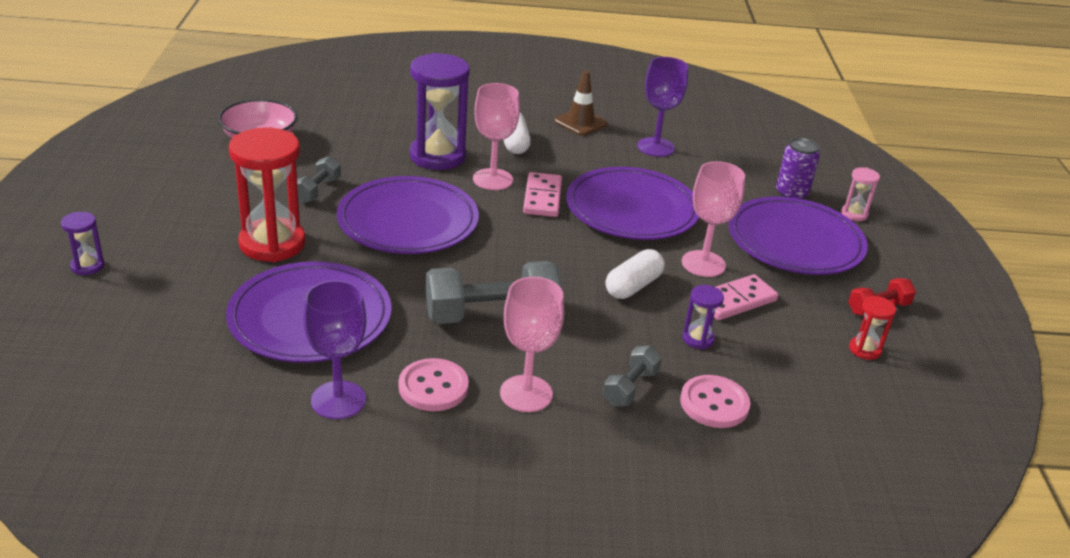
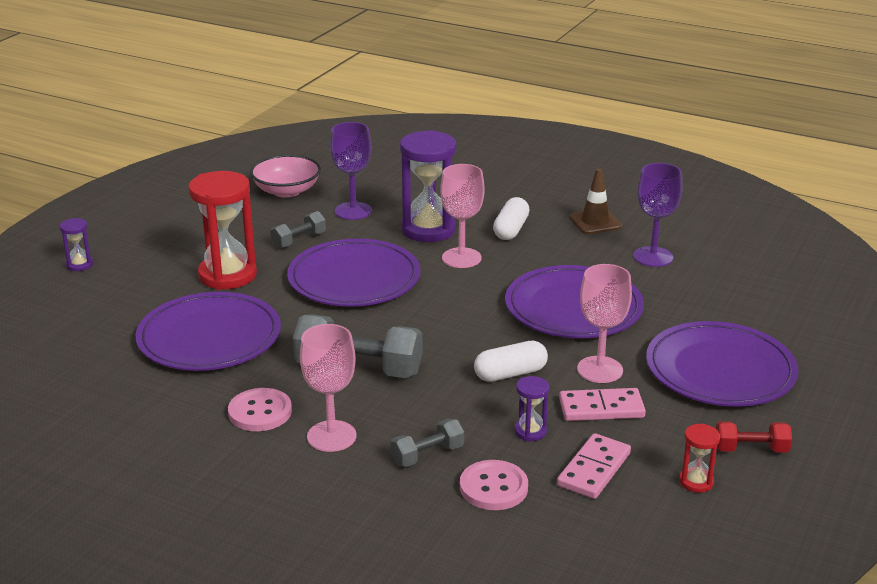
camera: 30 degrees right, 5 degrees down
(338, 400) = (178, 403): purple goblet -> purple goblet (353, 211)
(542, 198) = (494, 282): pink domino -> pink domino (593, 469)
(791, 194) = (762, 326): purple can -> none
(854, 214) = (816, 358): pink hourglass -> none

